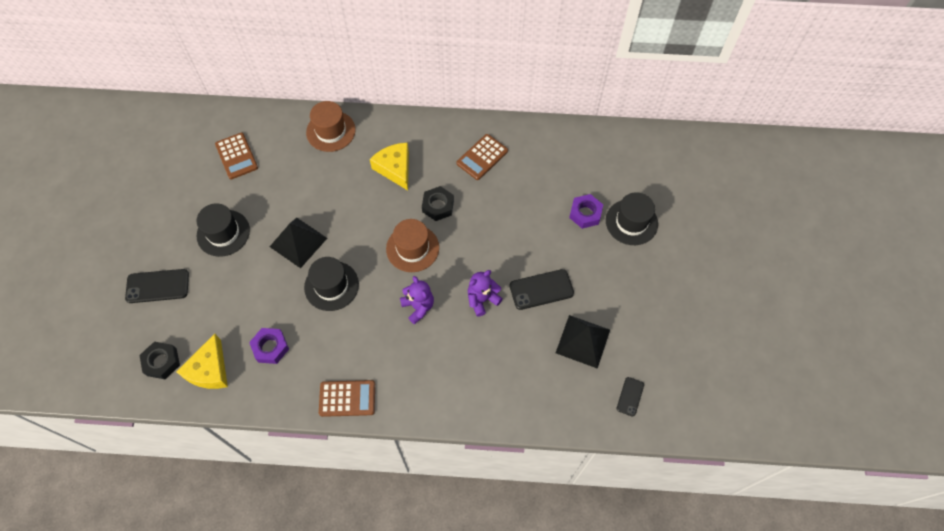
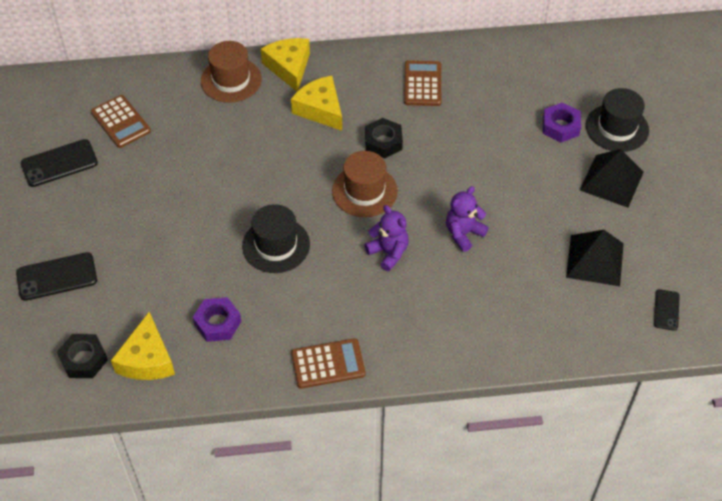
camera: 10 degrees left, 10 degrees down
(223, 233) = (125, 207): black hat -> none
(298, 242) = (222, 204): black pyramid -> black pyramid (611, 180)
(379, 126) = (289, 67): none -> yellow cheese
(482, 157) = (422, 84): brown calculator -> brown calculator turned 150 degrees clockwise
(541, 289) = (531, 213): black phone -> black phone (59, 163)

